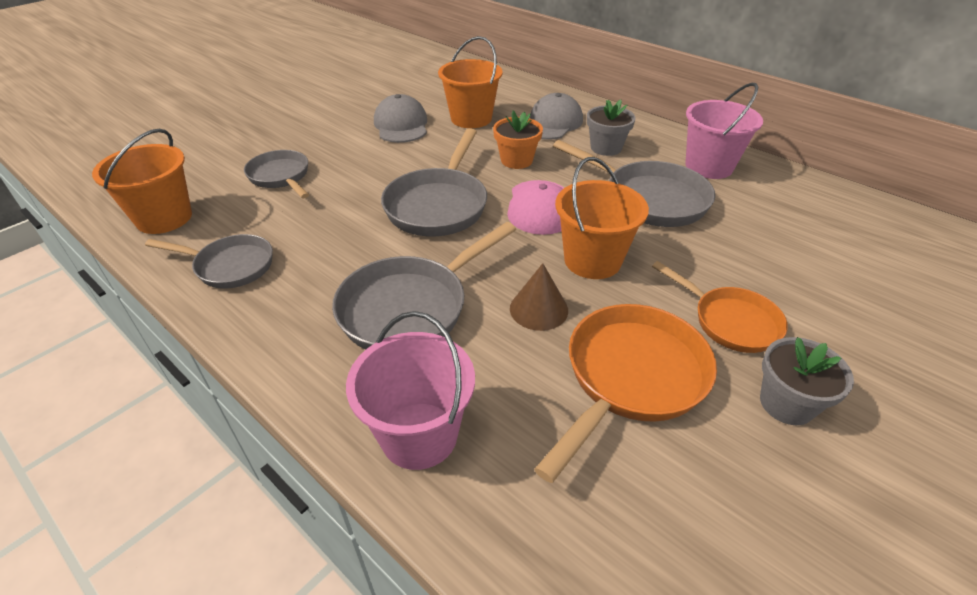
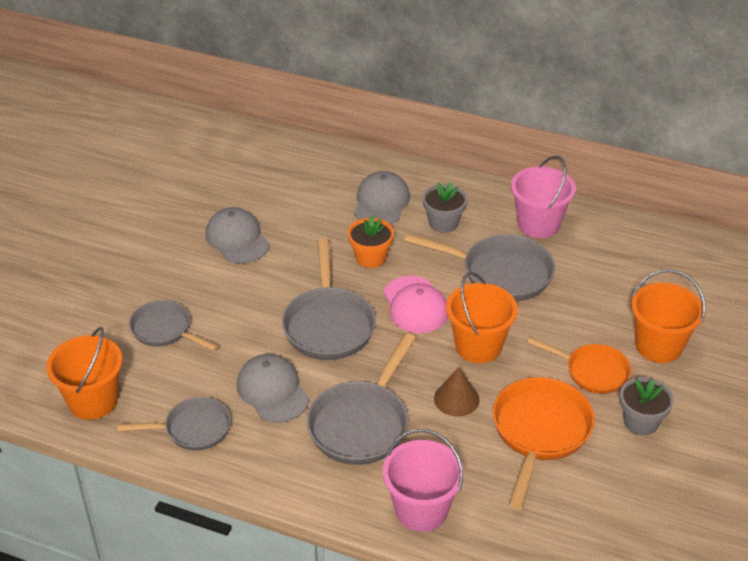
camera: 20 degrees left, 0 degrees up
(338, 251) = (272, 391): none -> grey cap
(471, 118) = (301, 214): orange bucket -> orange bucket (658, 346)

